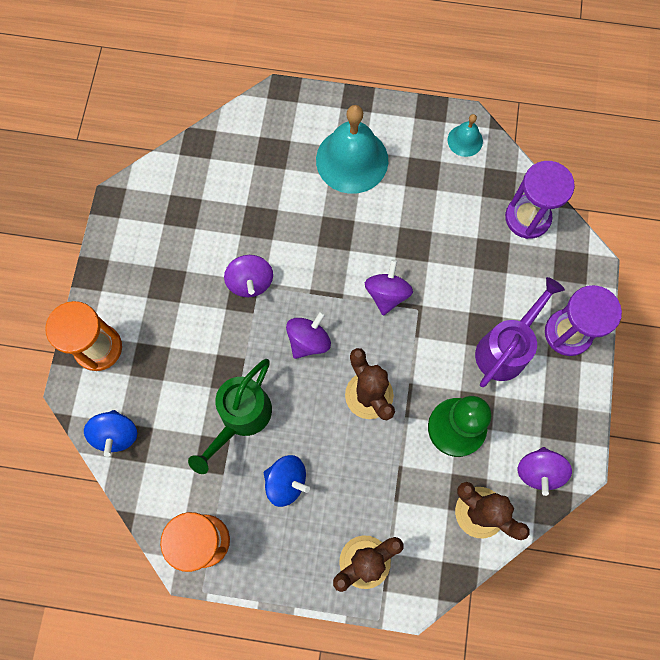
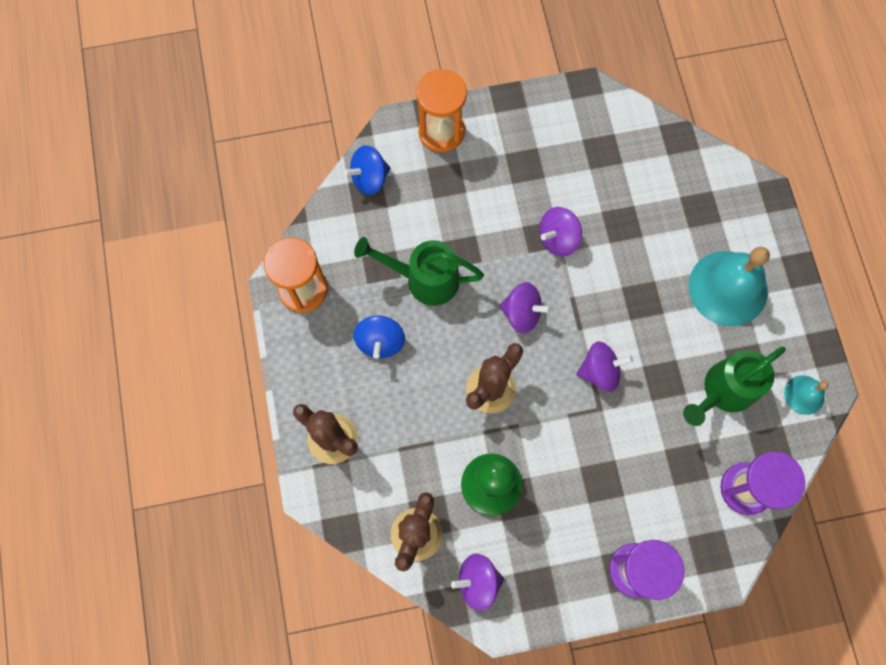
camera: 70 degrees right, 0 degrees up
(440, 201) = (723, 391): none -> green watering can
(506, 348) = (592, 509): purple watering can -> none

